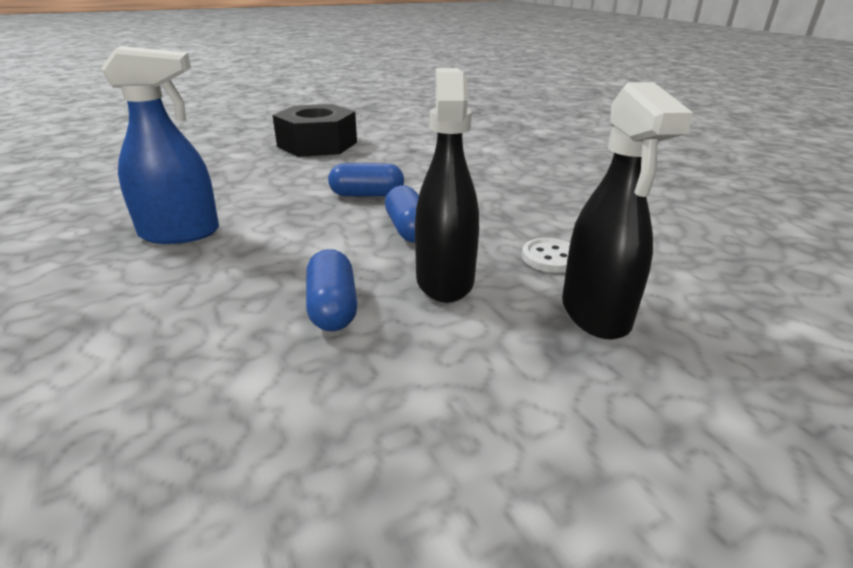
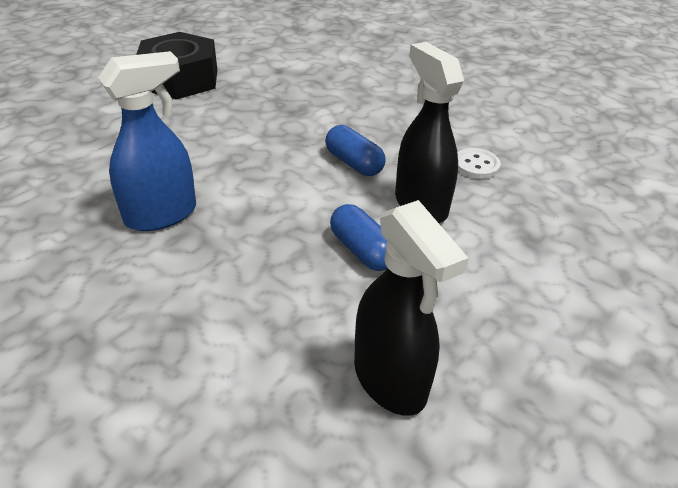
camera: 25 degrees left, 10 degrees up
(367, 195) = (286, 133): blue capsule -> none
(595, 313) = (535, 206): black spray bottle -> black spray bottle (390, 380)

